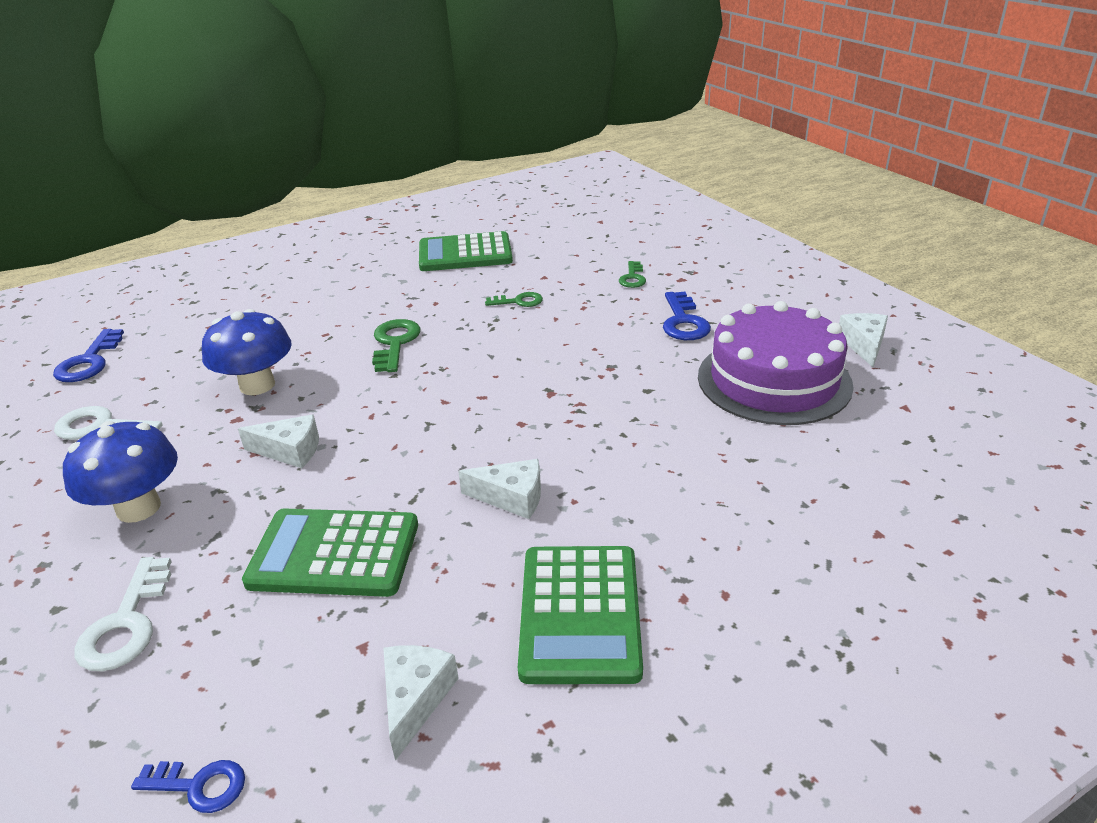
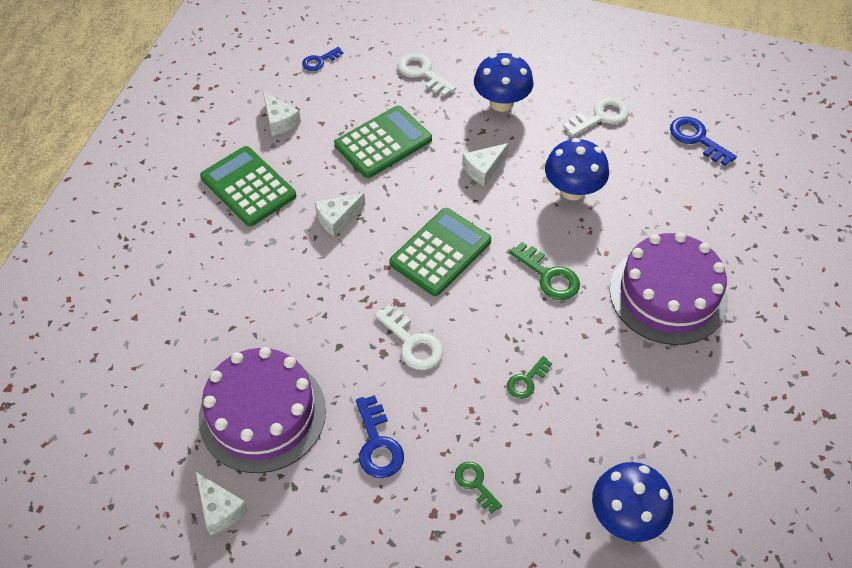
camera: 135 degrees right, 20 degrees up
(337, 293) = (668, 294): none -> purple cake
(465, 254) = (655, 418): green calculator -> green calculator (440, 252)
(555, 233) = (625, 517): none -> blue mushroom
(575, 360) = (412, 343): none -> white key
(683, 322) = (378, 444): blue key -> blue key turned 150 degrees counterclockwise

